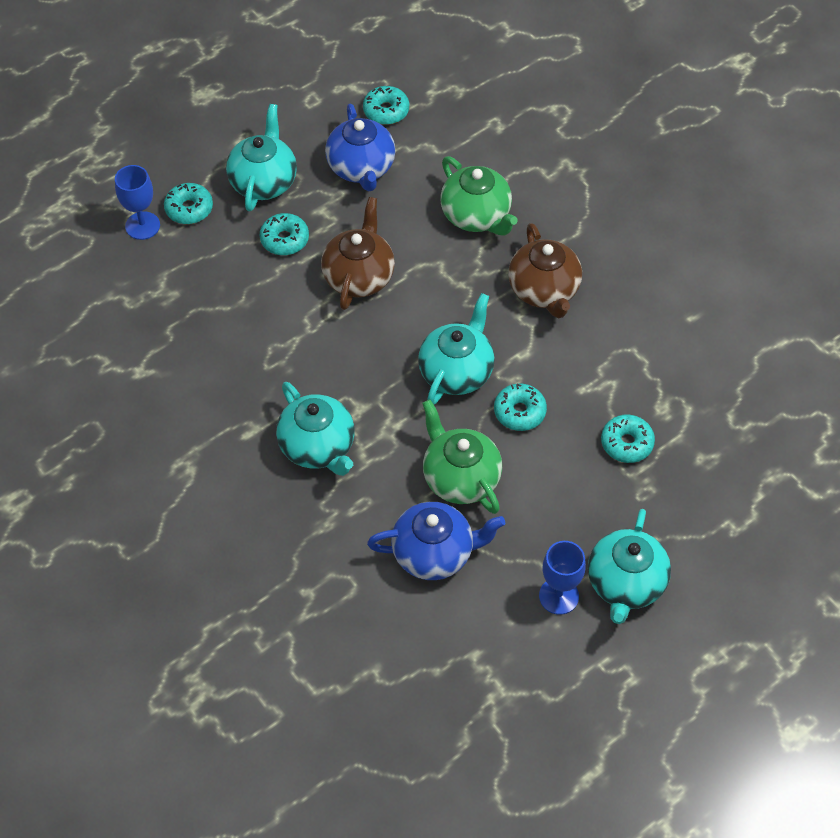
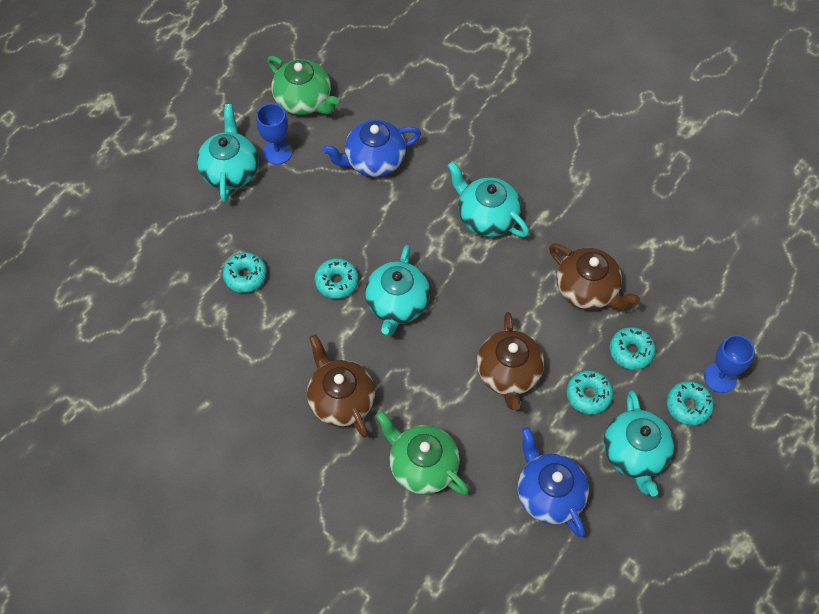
camera: 165 degrees right, 5 degrees up
(237, 339) = (587, 290): none -> brown teapot
(386, 111) = (550, 574): turquoise donut -> turquoise donut (631, 351)
(460, 477) = (370, 219): green teapot -> green teapot (304, 100)

